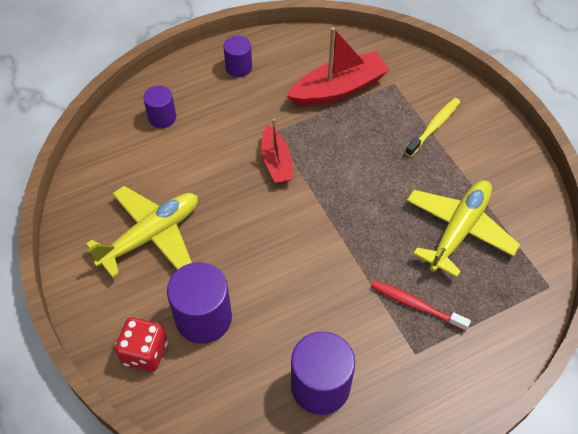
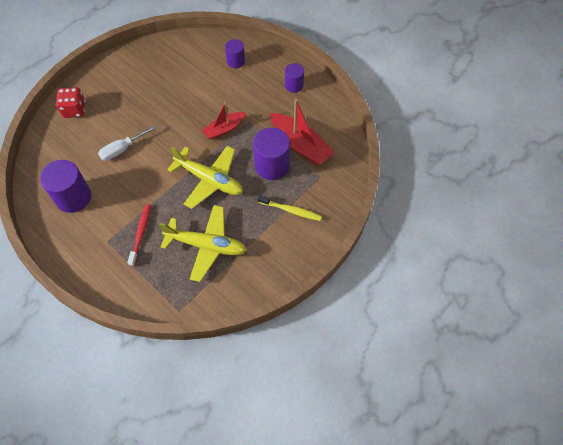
camera: 70 degrees right, 5 degrees up
(151, 235) = (149, 86): yellow plane -> yellow plane (209, 180)
(203, 318) = (102, 129): purple cylinder -> purple cylinder (272, 166)
(256, 297) = (122, 149): none -> white screwdriver

